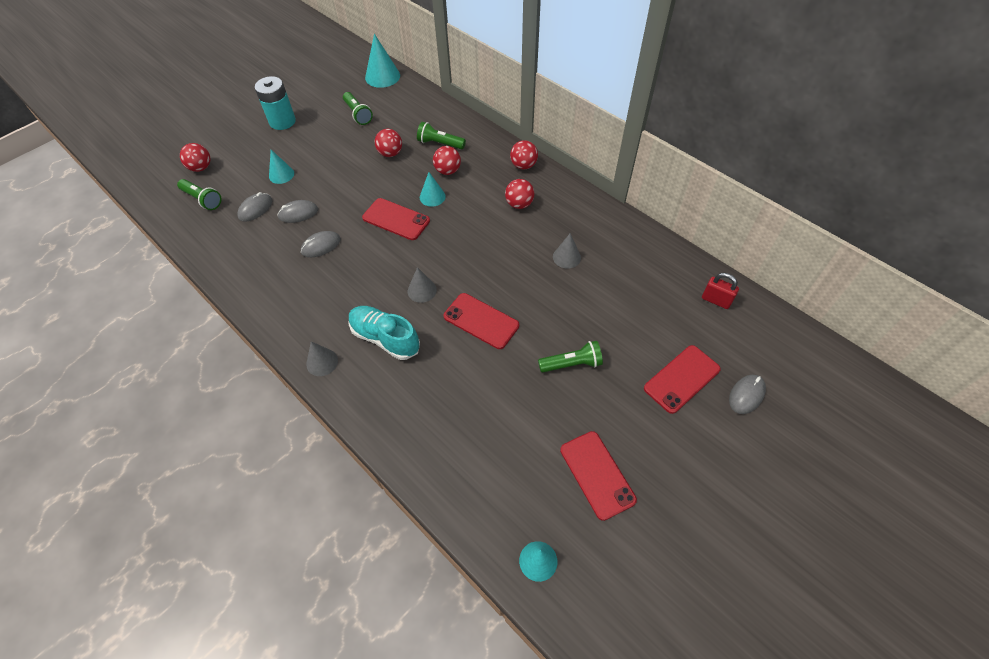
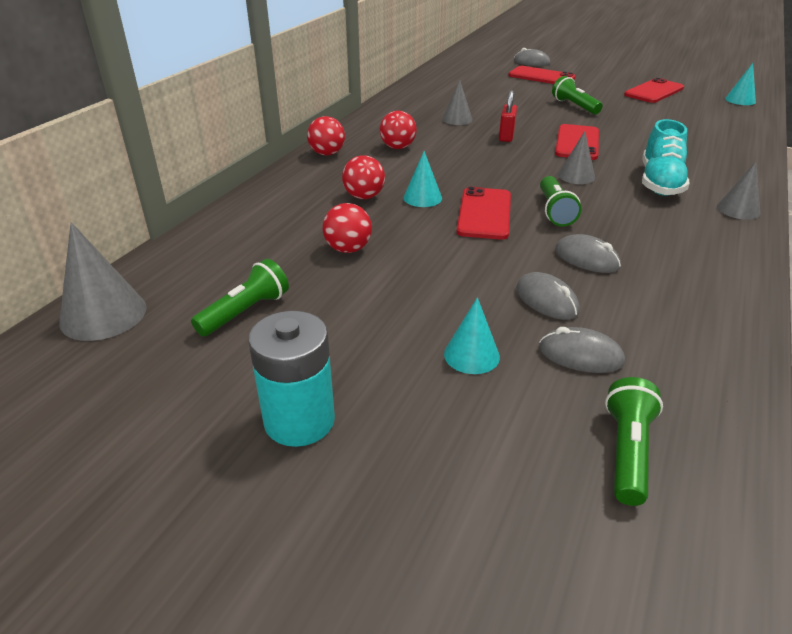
camera: 110 degrees left, 20 degrees down
(201, 168) = (540, 512): red ball -> none
(382, 76) = (103, 314): turquoise cone -> grey cone
(440, 144) = (305, 213): green flashlight -> green flashlight (554, 211)
(716, 300) = (454, 72): red padlock -> red padlock (506, 136)

